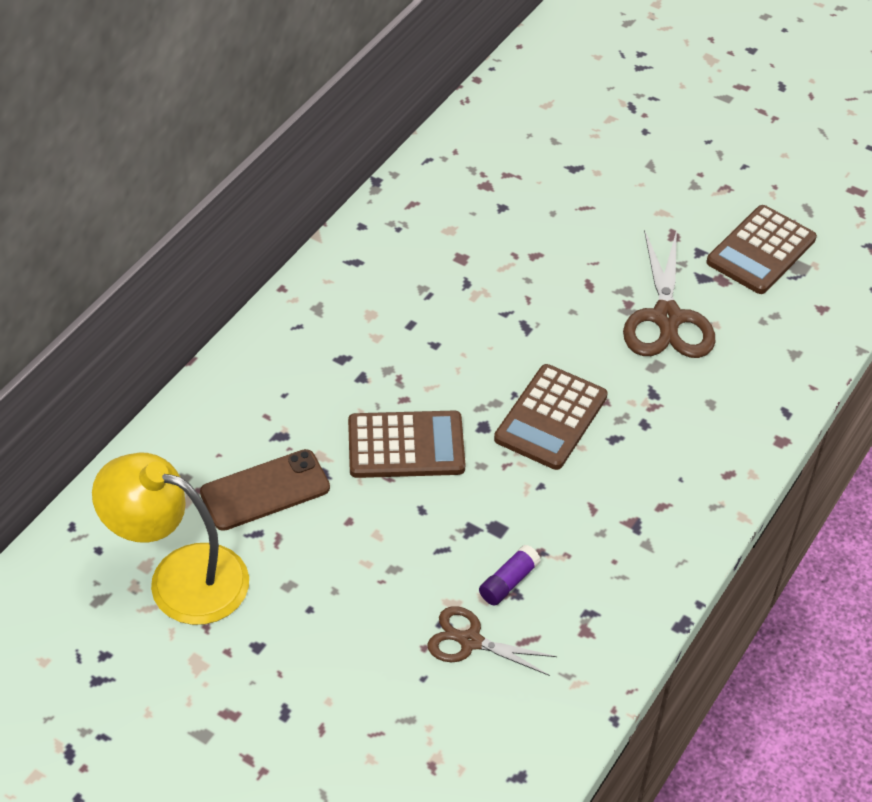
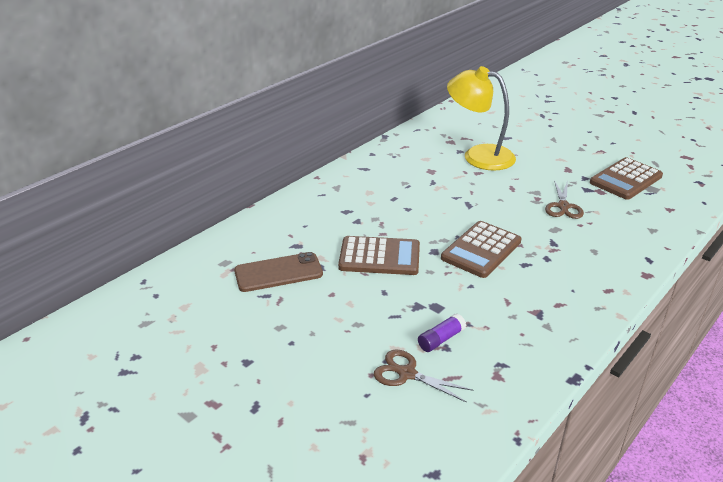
camera: 10 degrees right, 15 degrees down
(180, 577) = (205, 315): yellow lamp -> yellow lamp (478, 155)
(667, 318) = (563, 206): brown scissors -> brown scissors, size x0.61

